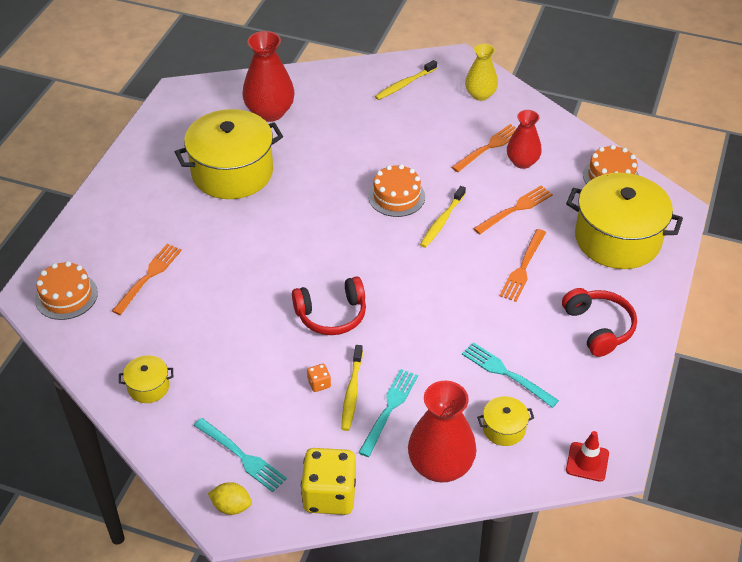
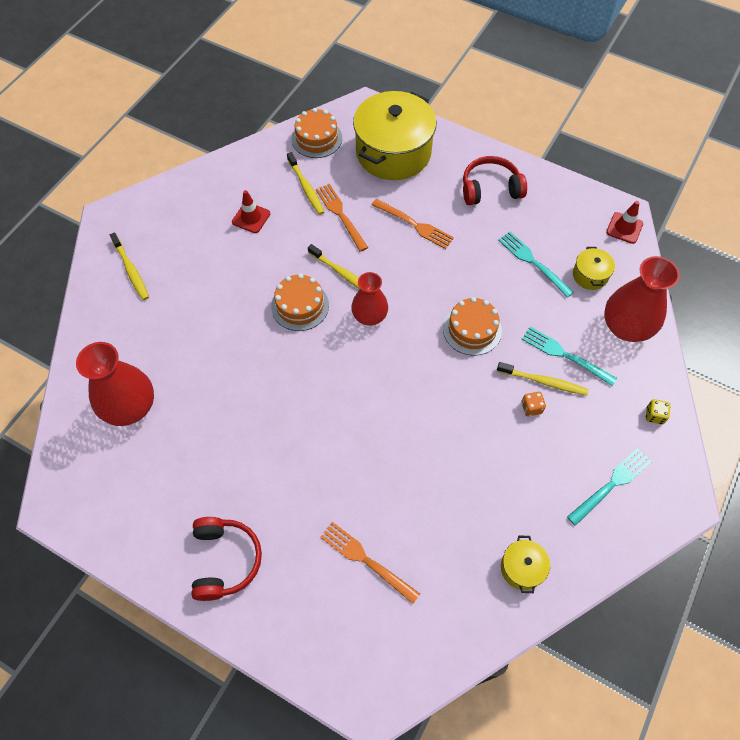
camera: 80 degrees left, 15 degrees up
(66, 296) = (380, 657): orange cake -> orange cake (472, 329)
(231, 506) = (666, 499): yellow lemon -> none
(232, 172) = (221, 457): yellow pot -> none
(329, 495) = (654, 415): yellow dice -> yellow dice, size x0.42
(331, 315) = (448, 385): red headphones -> red headphones (225, 560)
(480, 95) = (172, 209): yellow vase -> none
(489, 147) = (251, 218): orange fork -> red traffic cone
(506, 373) = (532, 262): turquoise fork -> turquoise fork turned 90 degrees clockwise
(522, 162) = (279, 196): red vase -> red vase (369, 316)
(541, 179) = (306, 187): none -> yellow toothbrush

